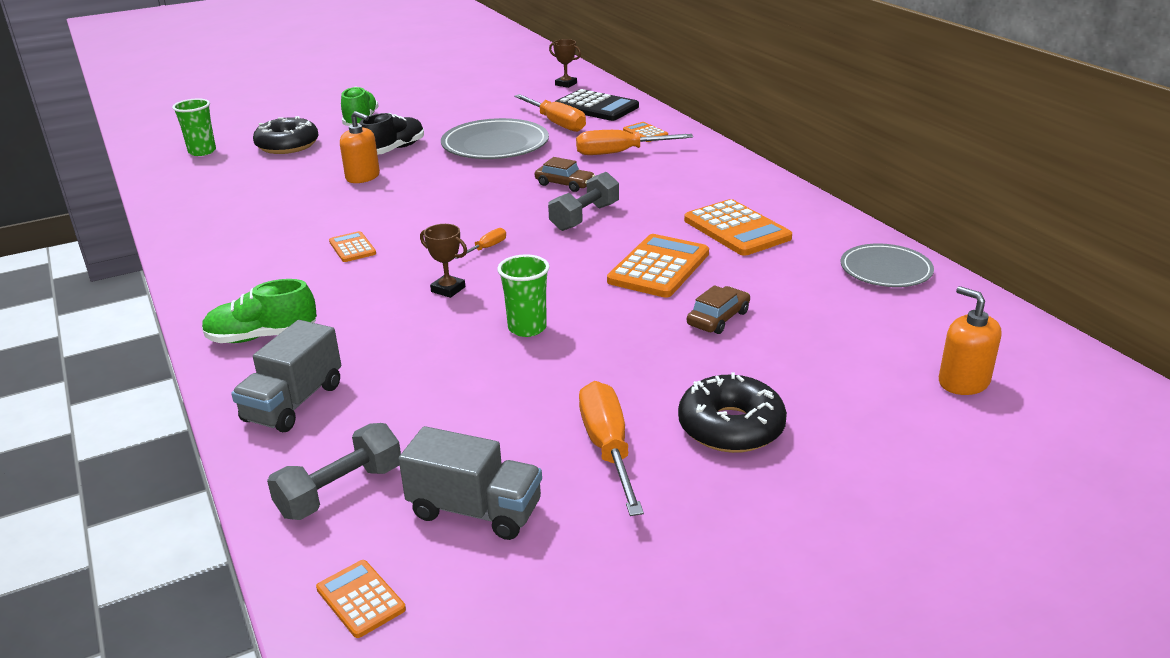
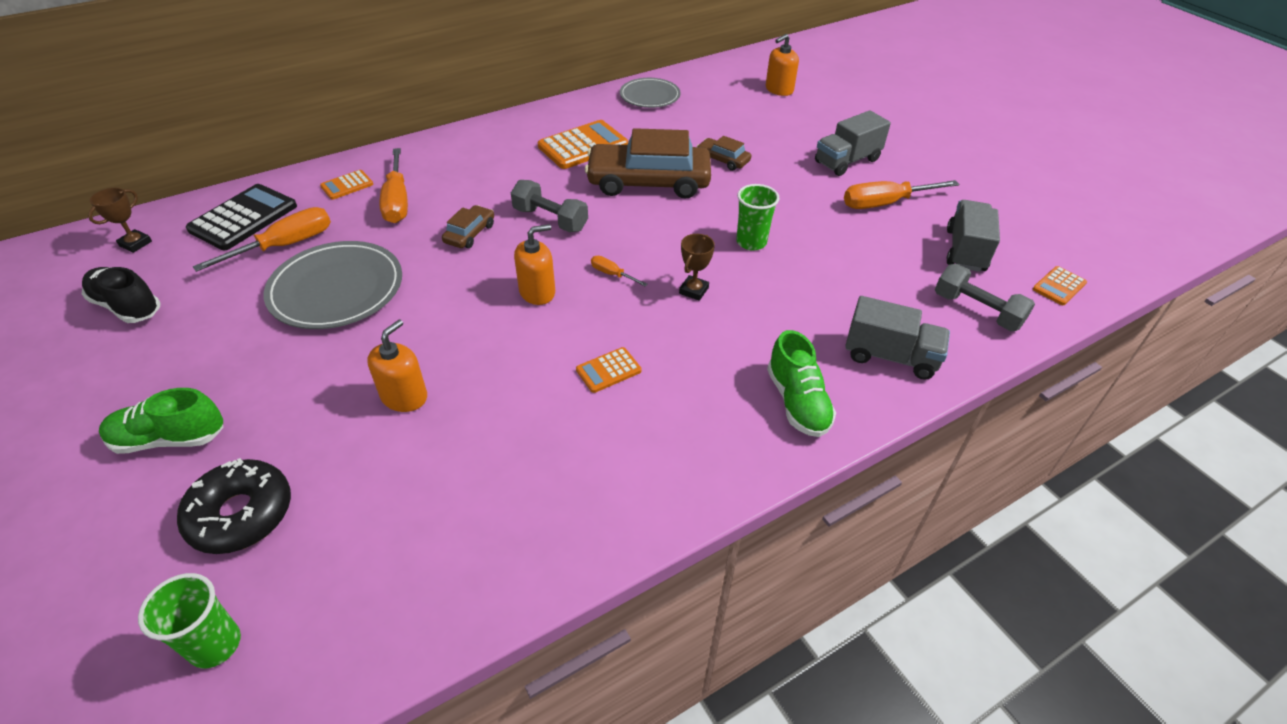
camera: 95 degrees left, 15 degrees up
(394, 150) = (315, 380): black shoe -> black shoe (127, 306)
(469, 215) = (537, 292): none -> orange soap dispenser
(659, 267) = (648, 182): orange calculator -> brown car
(731, 427) = (847, 161): black donut -> grey truck

